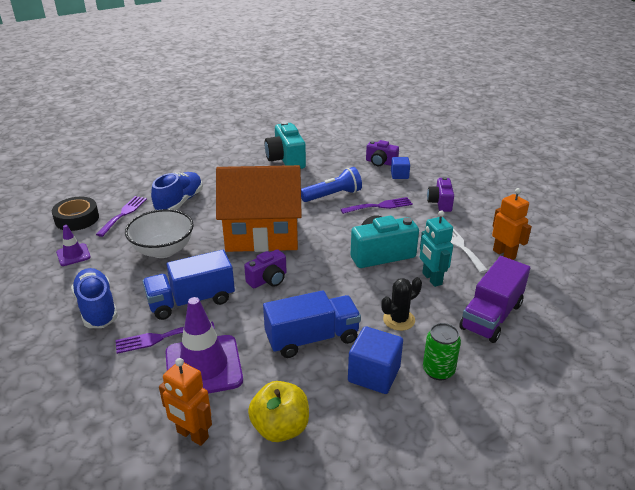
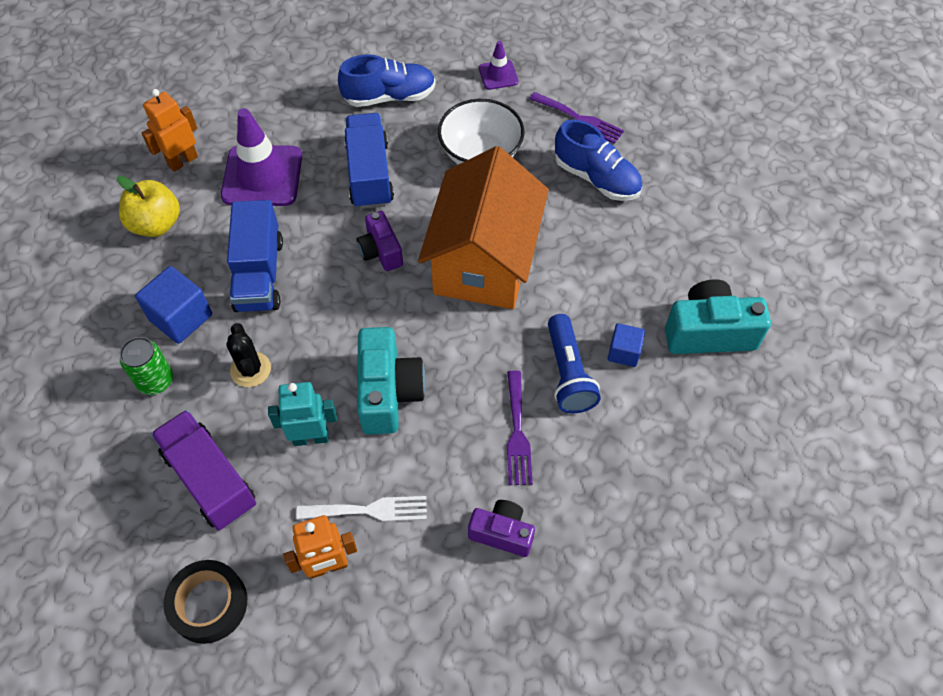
camera: 105 degrees right, 25 degrees up
(77, 219) = (580, 75): black tape -> black tape (209, 604)
(160, 338) = (320, 145): purple fork -> none
(380, 162) = (671, 485): purple camera -> none
(399, 175) = (615, 501): blue cube -> blue cube (624, 352)

